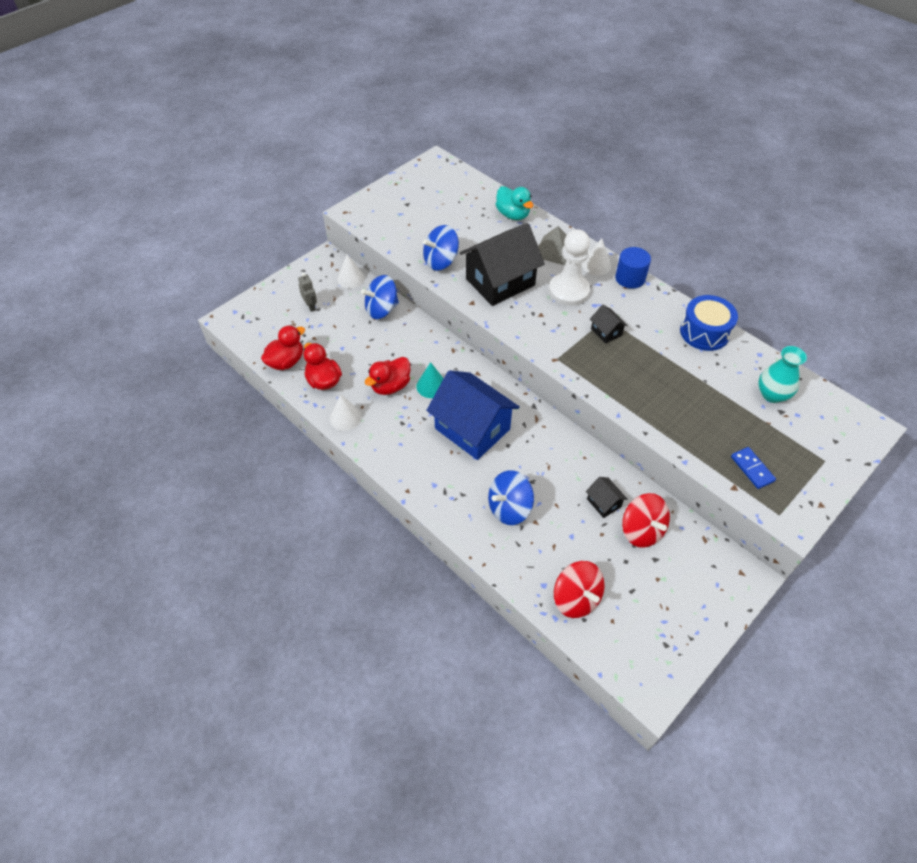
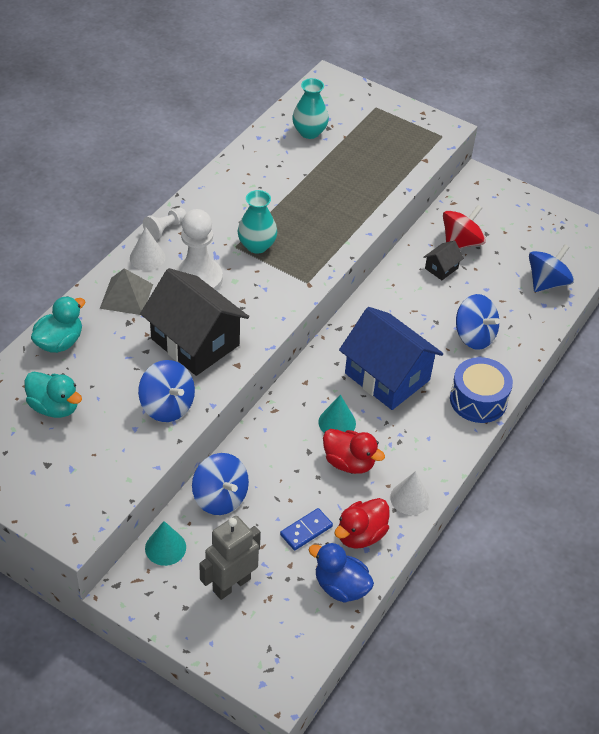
camera: 105 degrees left, 5 degrees down
(286, 362) = (340, 586): red duck -> blue duck
(311, 306) = (231, 584): grey robot -> grey robot, size x1.81
(351, 278) = (165, 547): white cone -> turquoise cone
(454, 209) = (54, 407): none -> turquoise duck
(472, 429) = (387, 377): blue house -> blue house turned 75 degrees counterclockwise
(576, 598) = (547, 282): red spinning top -> blue spinning top
(606, 332) = (257, 245): black house -> turquoise vase
(630, 278) = (165, 229): blue cylinder -> white pawn
(704, 332) = (238, 173): blue drum -> blue drum (478, 400)
(752, 469) = (401, 148): blue domino -> blue domino (306, 530)

